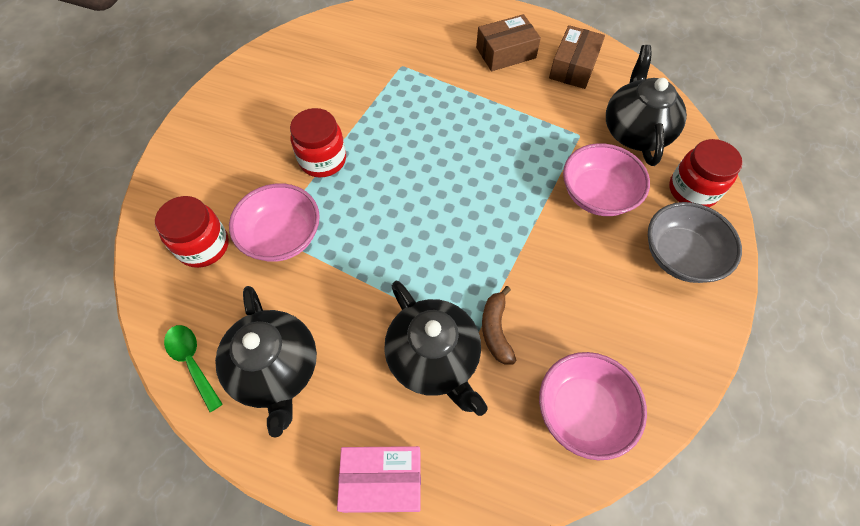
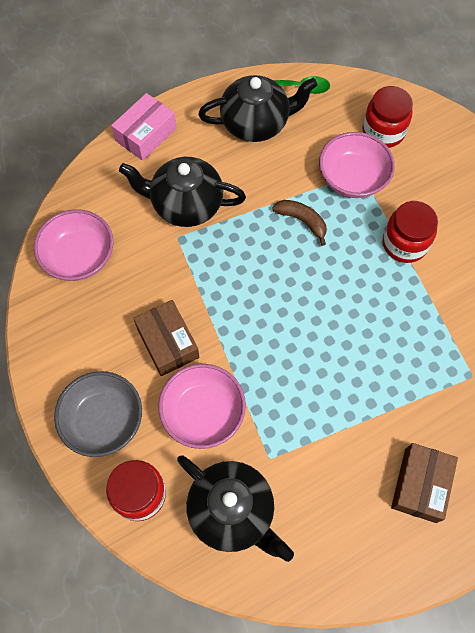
camera: 130 degrees right, 5 degrees up
(276, 369) = (256, 123): black teapot -> black teapot turned 150 degrees clockwise
(496, 330) = (170, 252): brown banana -> brown banana (302, 221)
(573, 67) = (351, 534): brown box -> brown box (168, 343)

